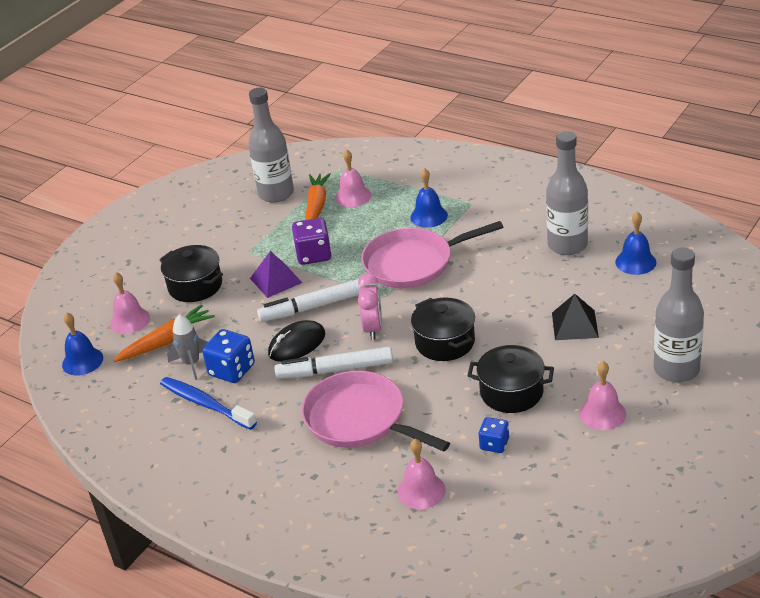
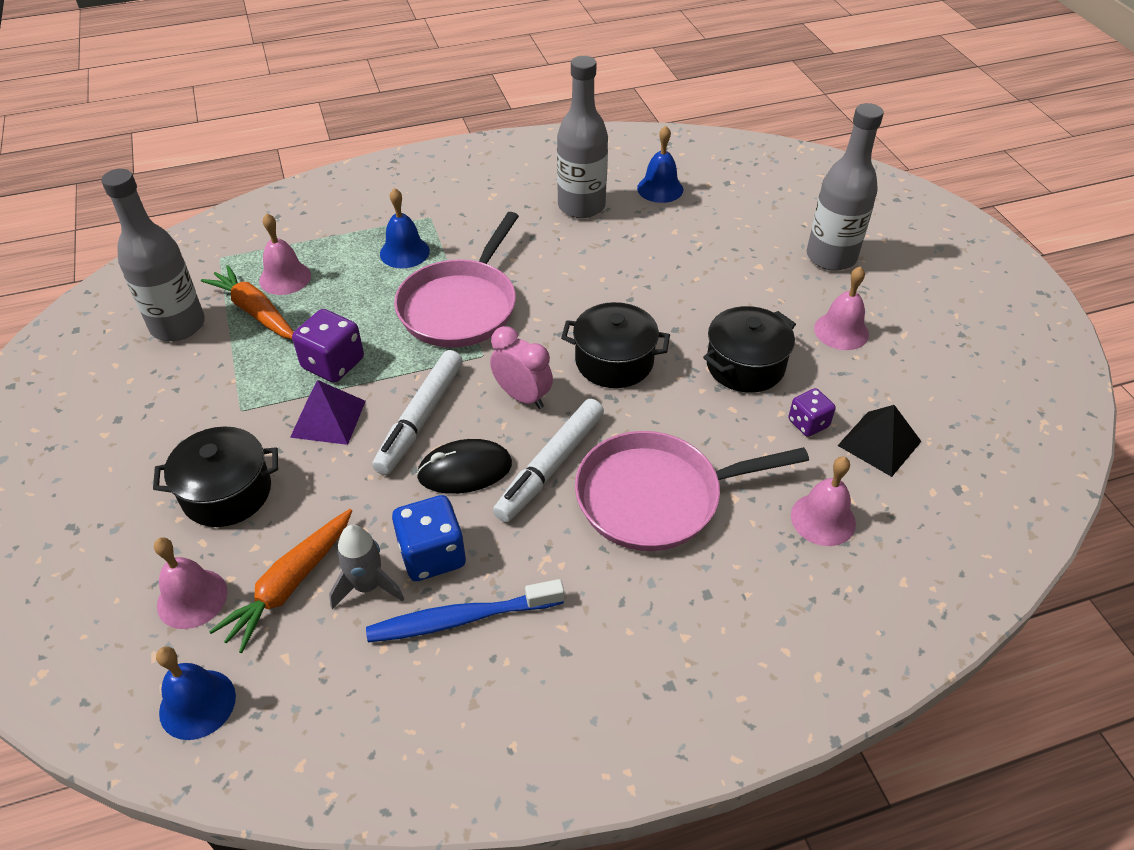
camera: 55 degrees left, 10 degrees up
(167, 341) = (290, 585): orange carrot -> orange carrot turned 150 degrees counterclockwise
(297, 344) = (465, 470): black mouse -> black mouse turned 75 degrees clockwise
(494, 444) = (808, 423): blue dice -> purple dice
(574, 325) = (698, 271): black pyramid -> black pyramid (879, 443)

